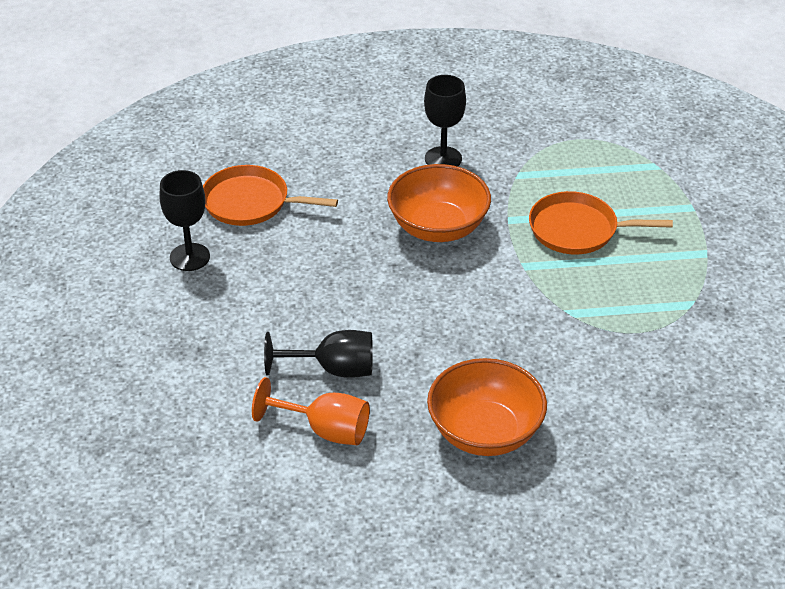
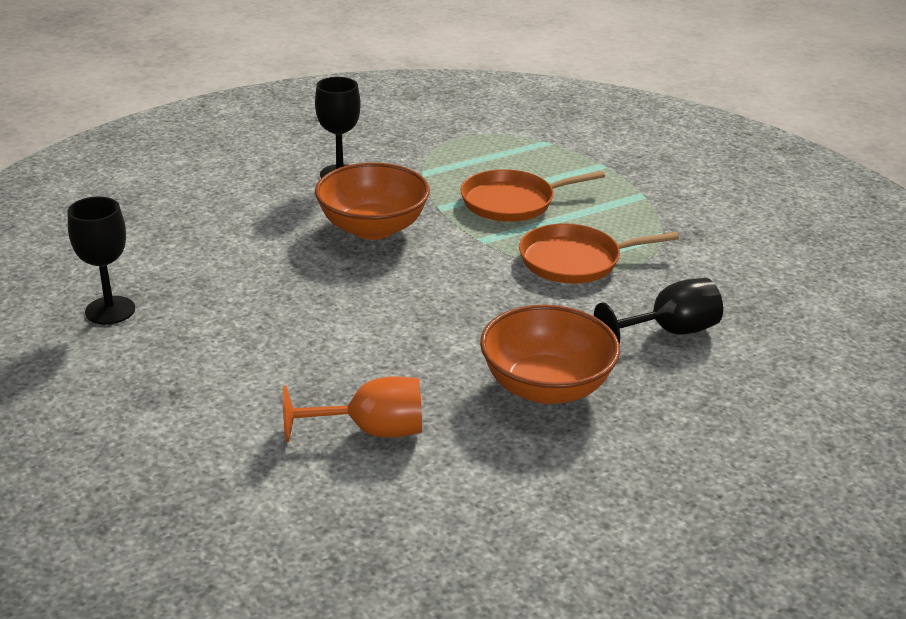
camera: 25 degrees left, 10 degrees down
(250, 202) = (154, 249): orange pan -> orange pan (575, 260)
(334, 369) = (343, 372): black goblet -> black goblet (669, 332)

